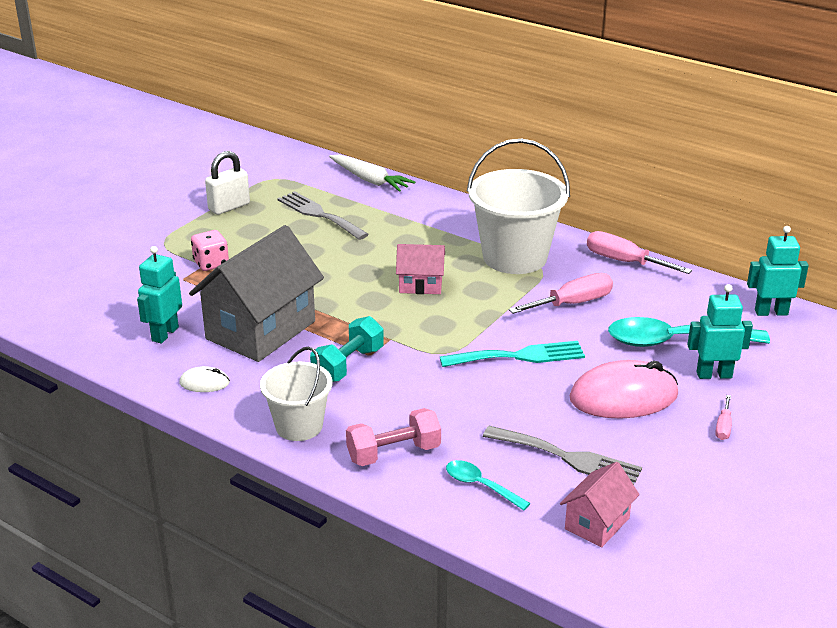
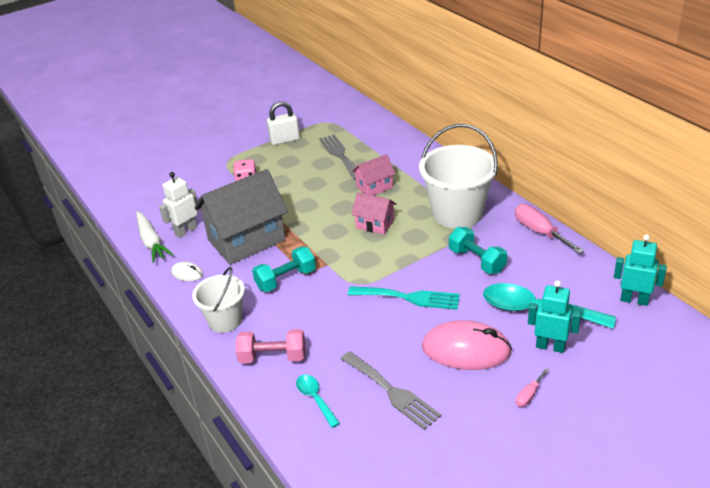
camera: 25 degrees right, 5 degrees up
(164, 334) = (186, 231): turquoise robot -> white robot
(370, 180) = (391, 133): white carrot -> white carrot (151, 242)
(573, 303) = (477, 261): pink screwdriver -> turquoise dumbbell
(597, 523) = (379, 453): pink house -> pink house (374, 187)

